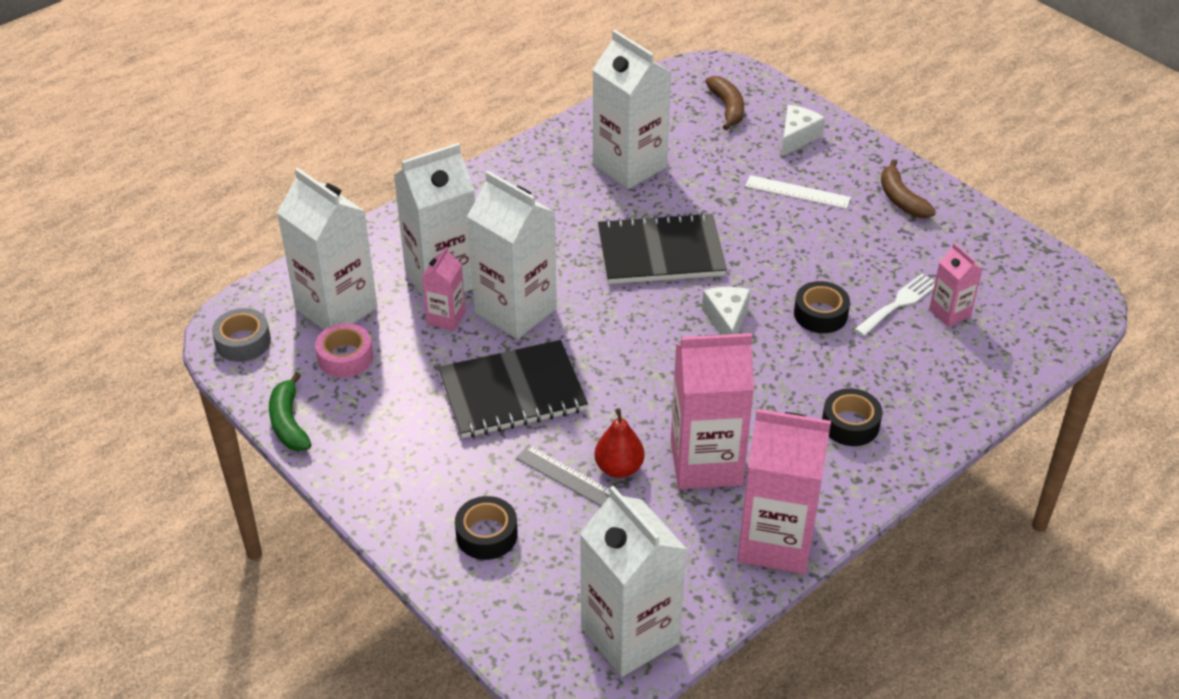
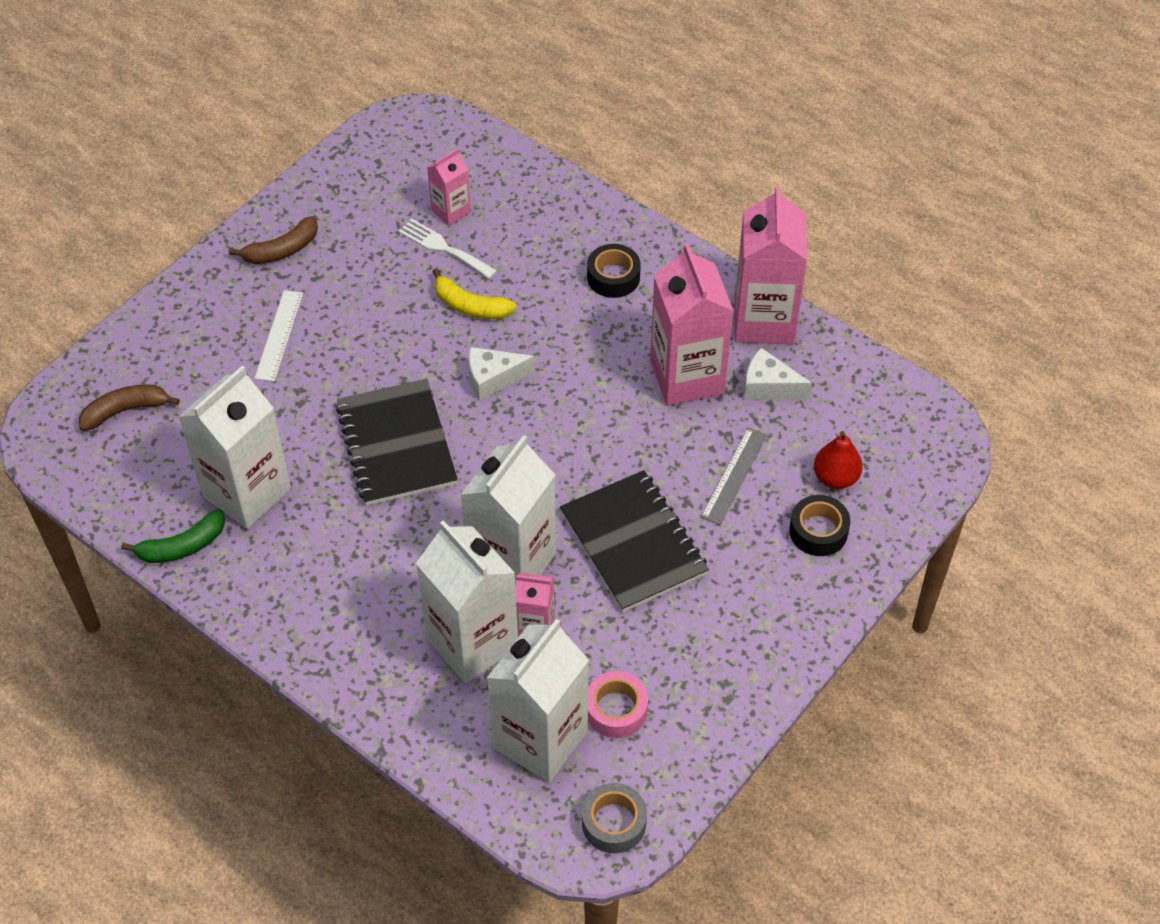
camera: 100 degrees left, 10 degrees up
(289, 422) = (723, 739): green banana -> green banana (182, 546)
(619, 468) = (710, 441): red pear -> red pear (835, 477)
(630, 635) = (892, 409): white carton -> none
(797, 137) = (180, 342): white cheese -> white cheese (769, 386)
(820, 314) = (470, 306): black tape -> yellow banana

